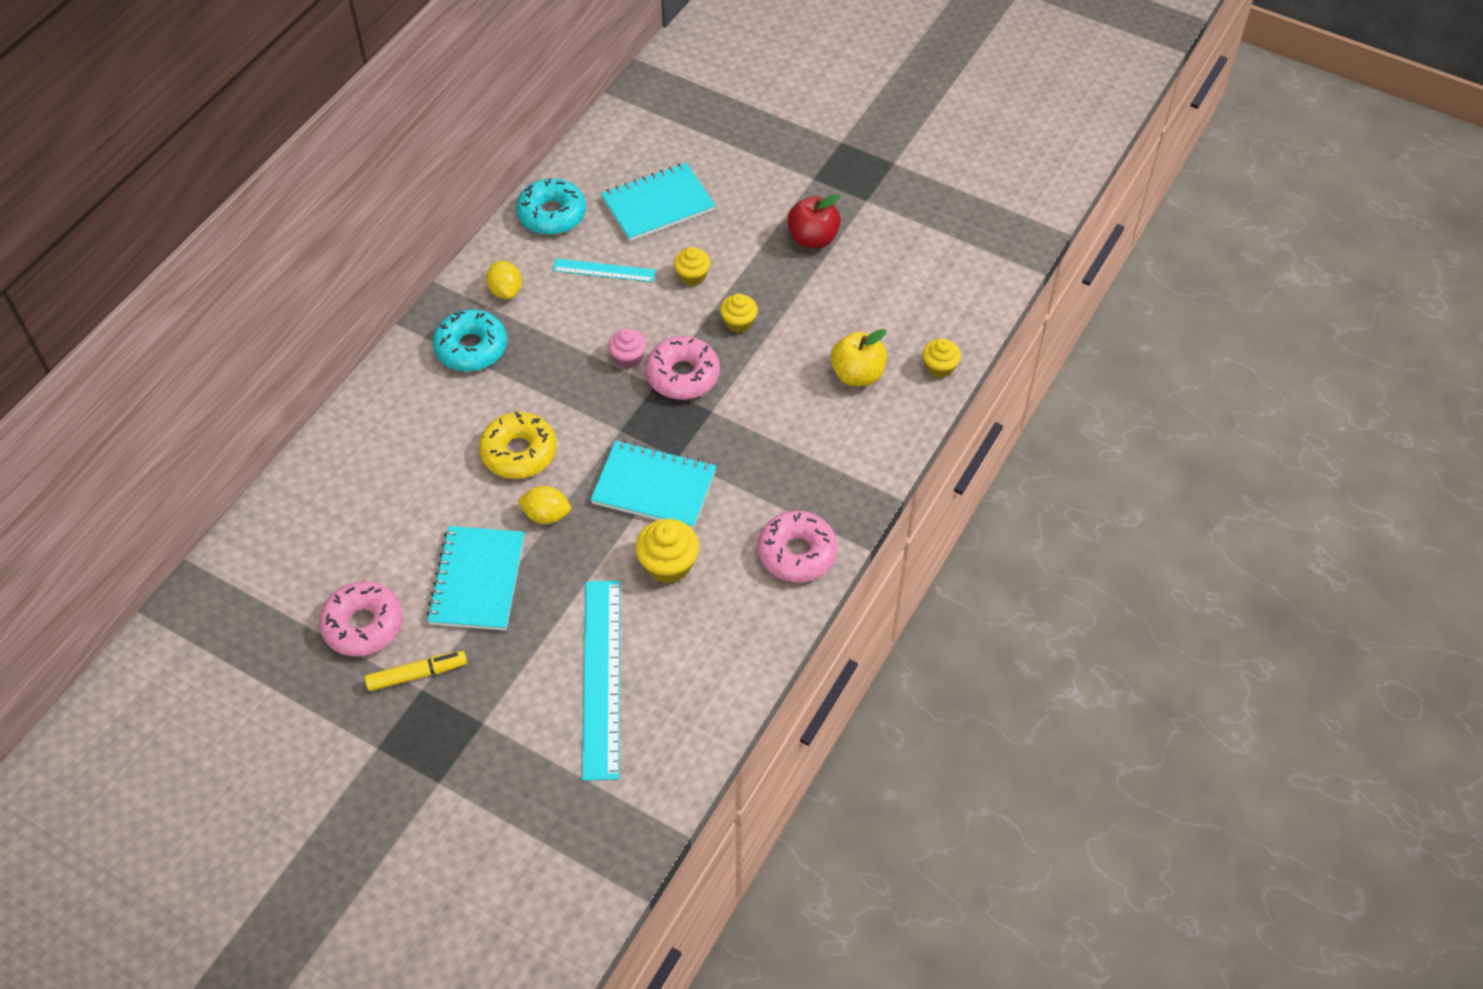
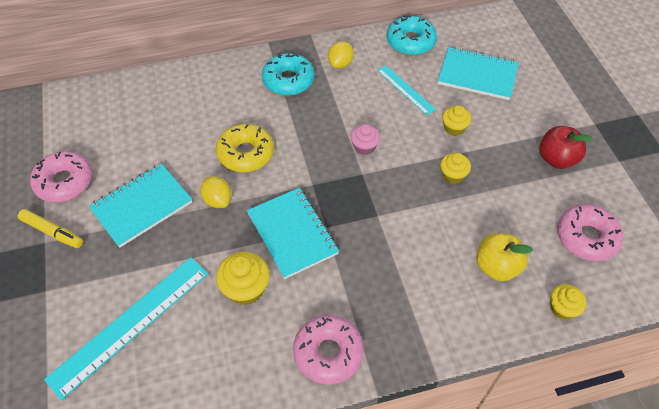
camera: 45 degrees right, 0 degrees up
(683, 375) = (384, 181): pink donut -> pink donut (586, 237)

